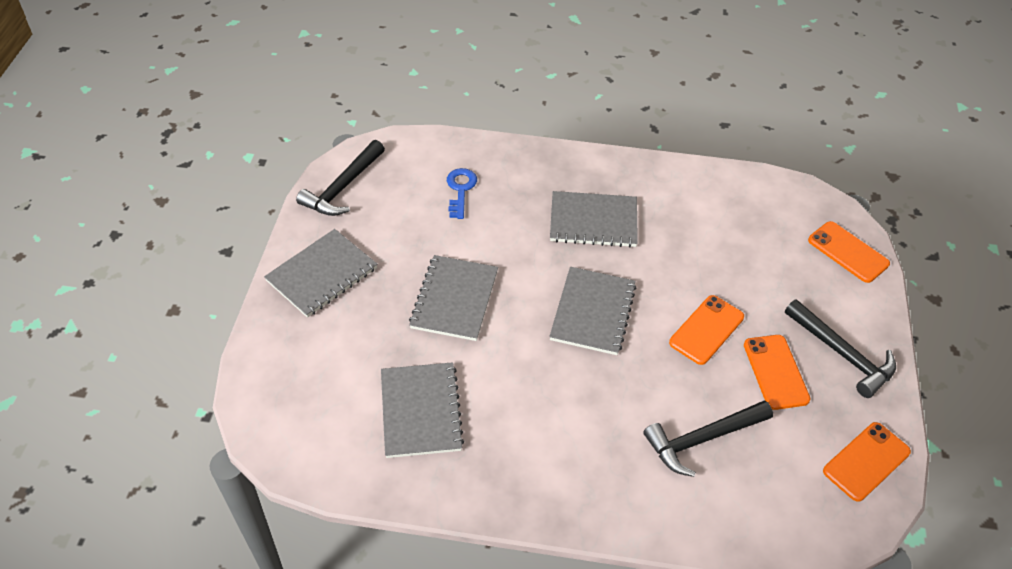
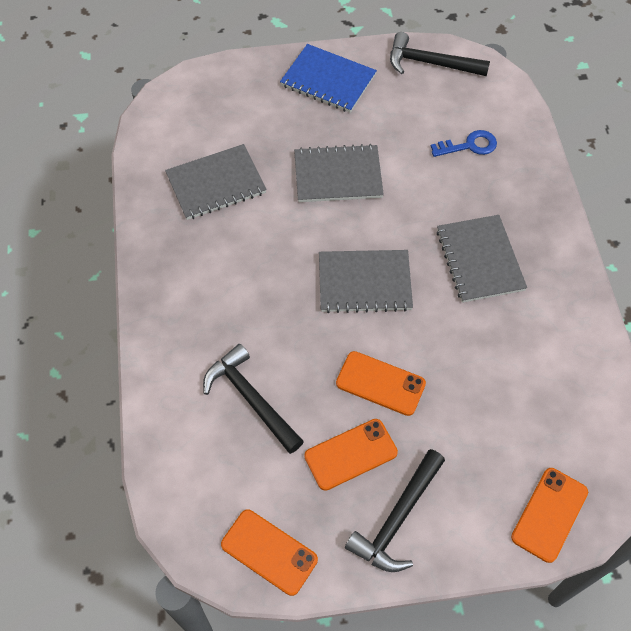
camera: 75 degrees right, 10 degrees up
(322, 274) = (328, 80): grey notebook -> blue notebook

